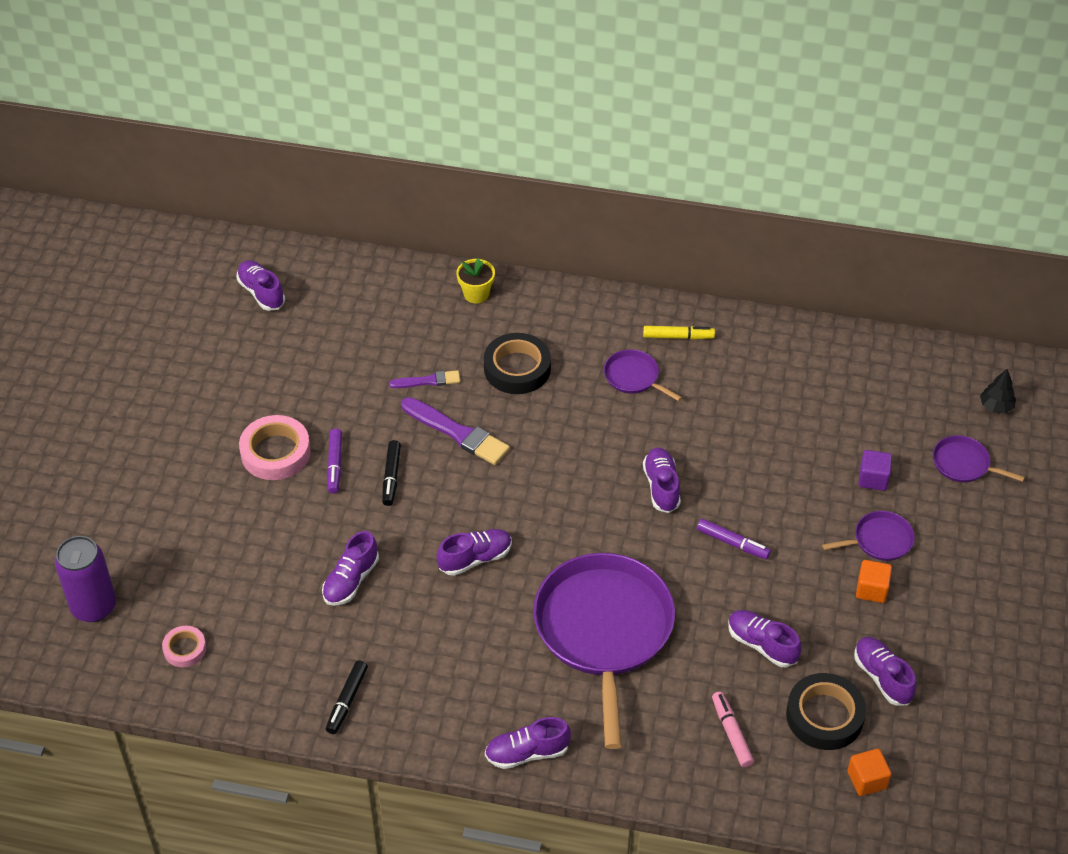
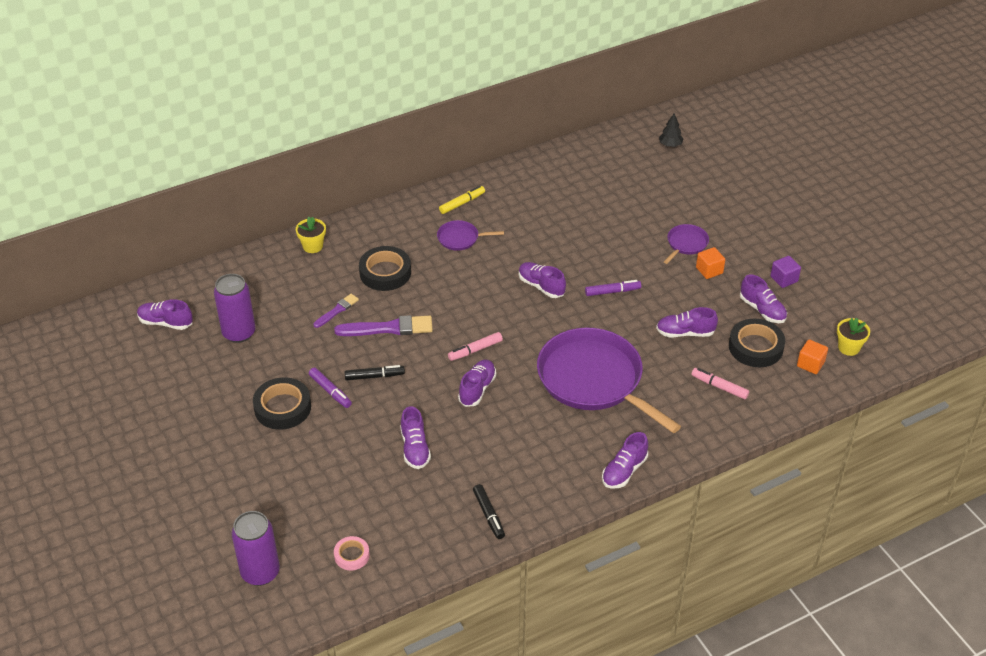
camera: 40 degrees left, 5 degrees down
(275, 452) = (282, 407): pink tape -> black tape
(314, 346) = (239, 333): none -> purple can
(391, 477) = (374, 376): black marker -> black marker turned 60 degrees counterclockwise
(517, 514) = (475, 350): none -> pink marker
(873, 479) = (649, 215): purple cube -> purple cube (784, 279)
(882, 677) = (762, 310): purple shoe -> purple shoe turned 150 degrees counterclockwise
(936, 792) = (849, 347): none -> yellow flower pot
(963, 464) = (686, 182): purple pan -> none

